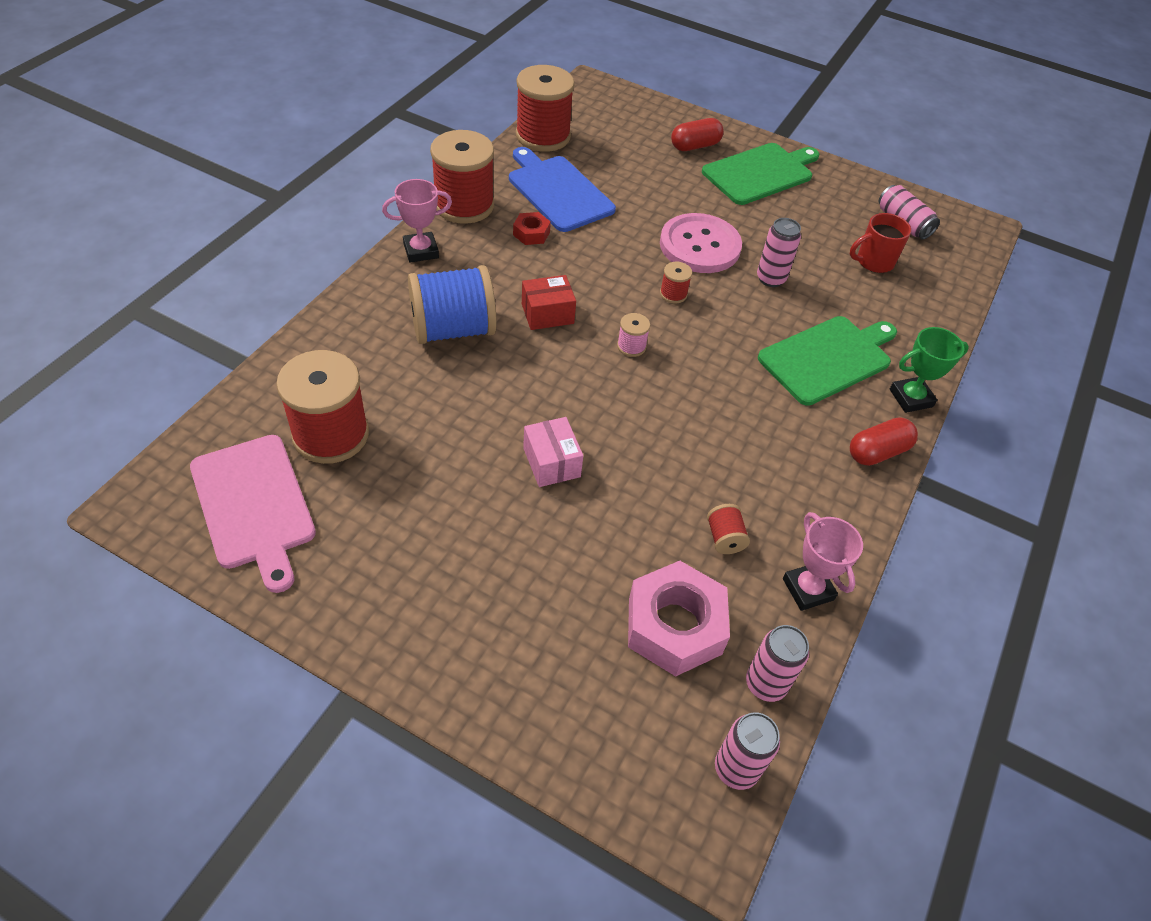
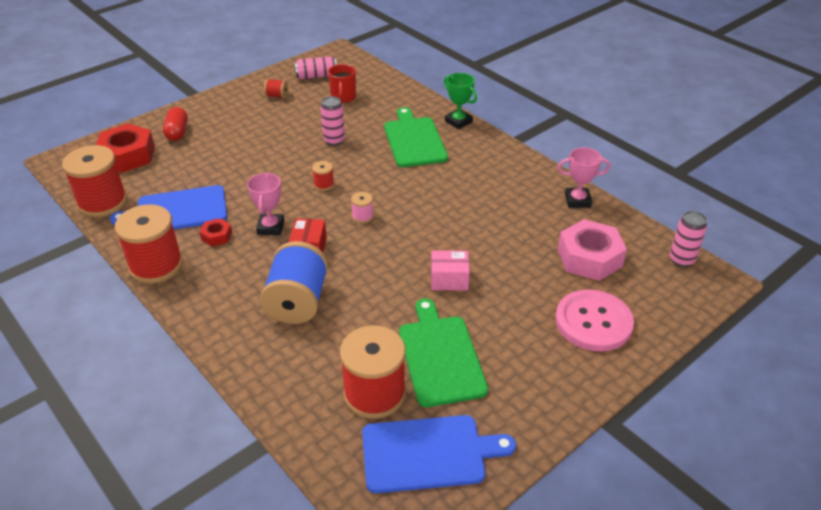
camera: 65 degrees left, 10 degrees down
(254, 505) = (428, 453): pink cutting board -> blue cutting board
(421, 251) = (195, 302): pink trophy -> pink trophy (270, 227)
(629, 126) = (127, 155): none -> red nut
(699, 246) = (284, 160): pink button -> pink button (593, 322)
(724, 538) = (534, 221): red spool -> red spool (277, 96)
(760, 173) = (229, 113): green cutting board -> green cutting board (440, 356)
(765, 684) = (633, 234): pink can -> none
(877, 452) = (492, 146): red capsule -> none
(911, 398) = (458, 121): green trophy -> green trophy turned 45 degrees counterclockwise

